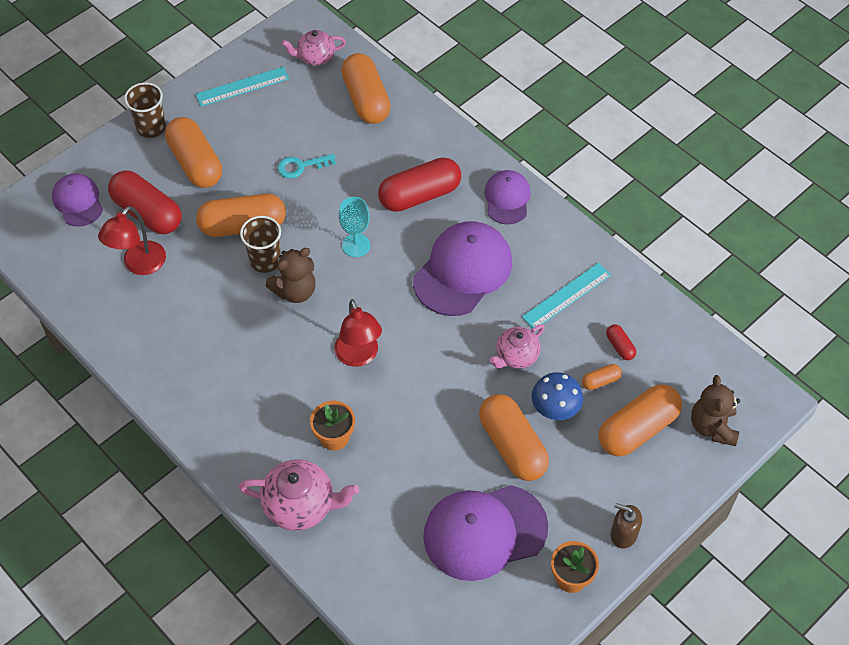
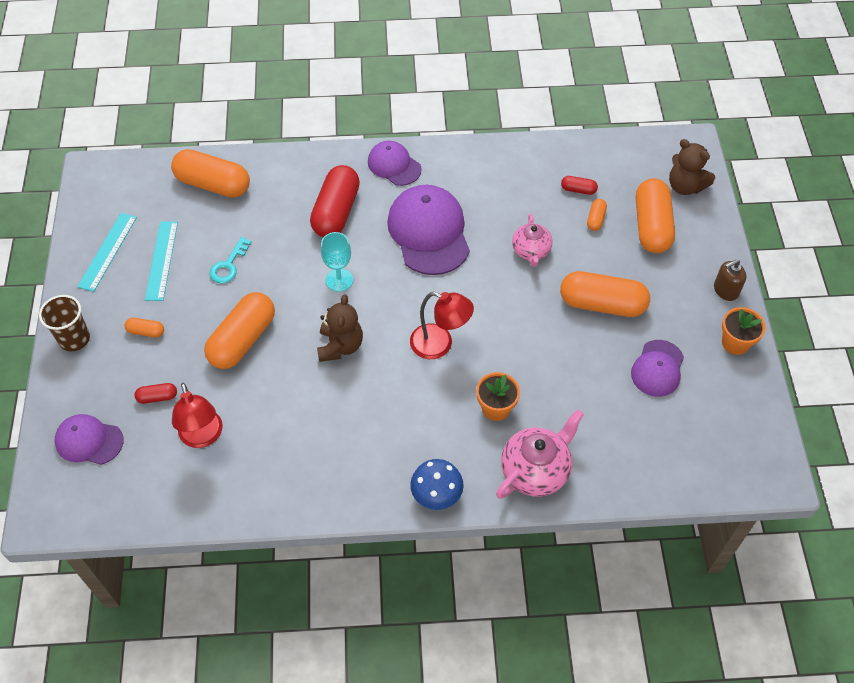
camera: 50 degrees left, 0 degrees up
(147, 213) = (157, 397): red capsule -> red capsule, size x0.44
(195, 163) = (146, 332): orange capsule -> orange capsule, size x0.44
(265, 261) = (291, 347): brown cup -> none
(315, 57) = (136, 187): pink teapot -> none
(484, 532) = (657, 368): purple cap -> purple cap, size x0.58
(555, 408) = (594, 259): blue mushroom -> blue mushroom (436, 494)
(566, 296) = (509, 189): turquoise ruler -> turquoise ruler (161, 260)

